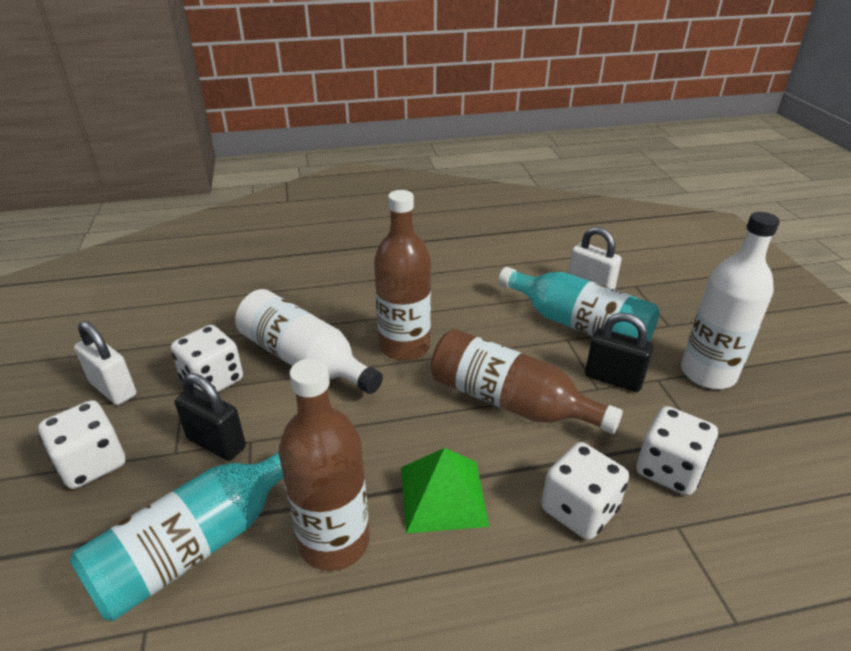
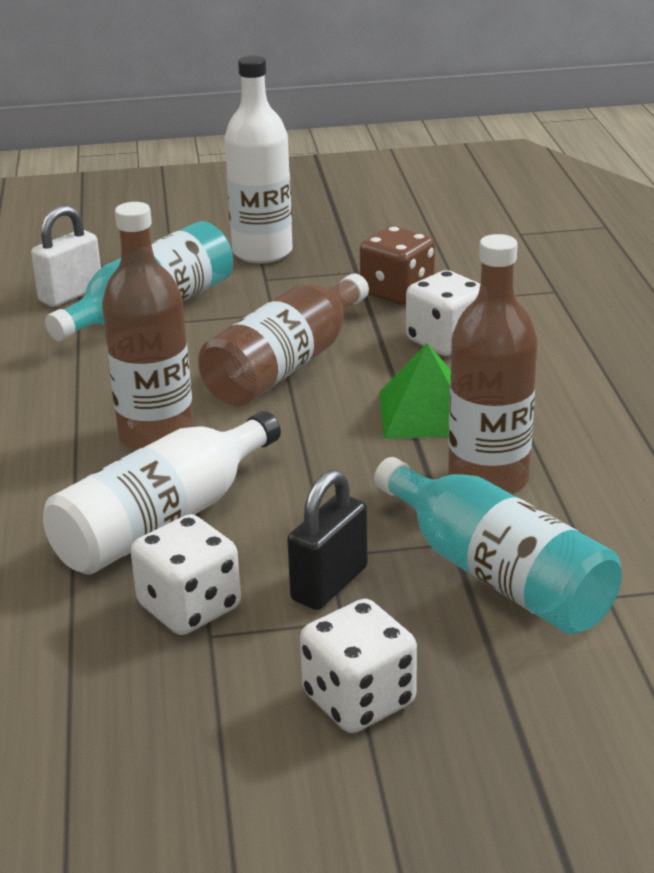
camera: 85 degrees left, 5 degrees down
(113, 389) = (185, 718): white padlock -> none
(613, 379) = (260, 302): black padlock -> none
(669, 470) = (397, 292): white dice -> brown dice

